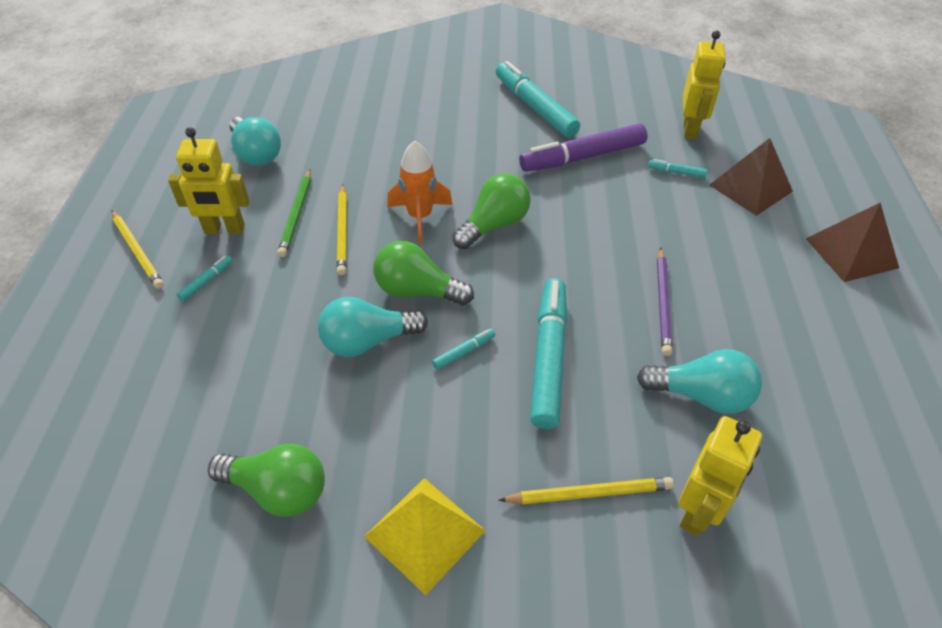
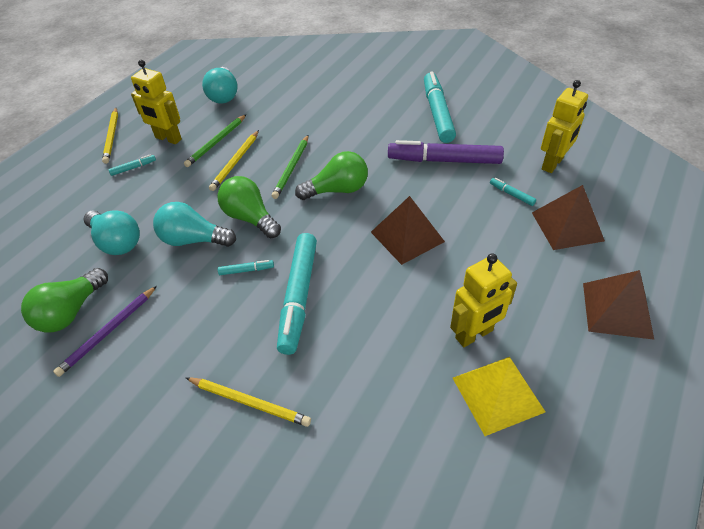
camera: 30 degrees right, 0 degrees up
(278, 491) = (71, 312): green light bulb -> green light bulb turned 75 degrees clockwise
(420, 217) = (292, 168): orange rocket -> green pencil
(425, 533) = (128, 378): yellow pyramid -> yellow pyramid (497, 394)
(548, 358) = (299, 297): turquoise marker -> turquoise marker turned 150 degrees clockwise
(609, 251) = (407, 236): none -> brown pyramid
(663, 303) = (416, 290): purple pencil -> purple pencil (108, 332)
(698, 511) = (314, 452): yellow robot -> yellow robot (474, 334)
(701, 396) = (387, 370): turquoise light bulb -> turquoise light bulb (117, 242)

